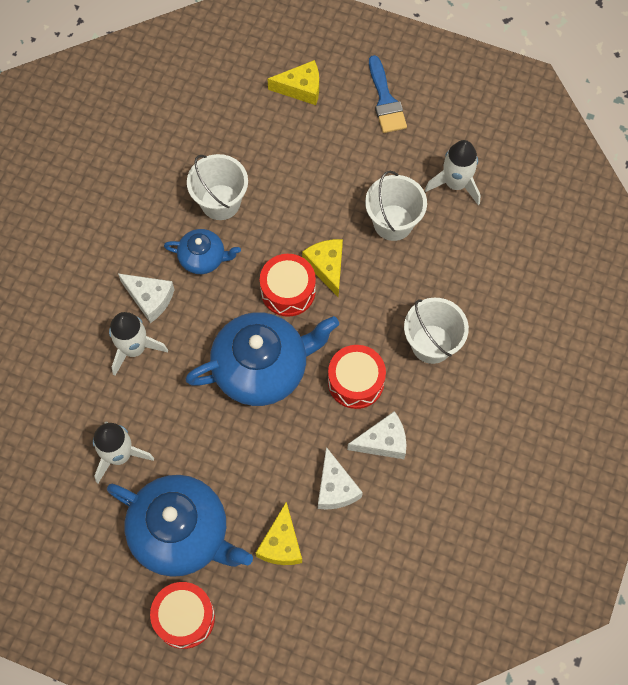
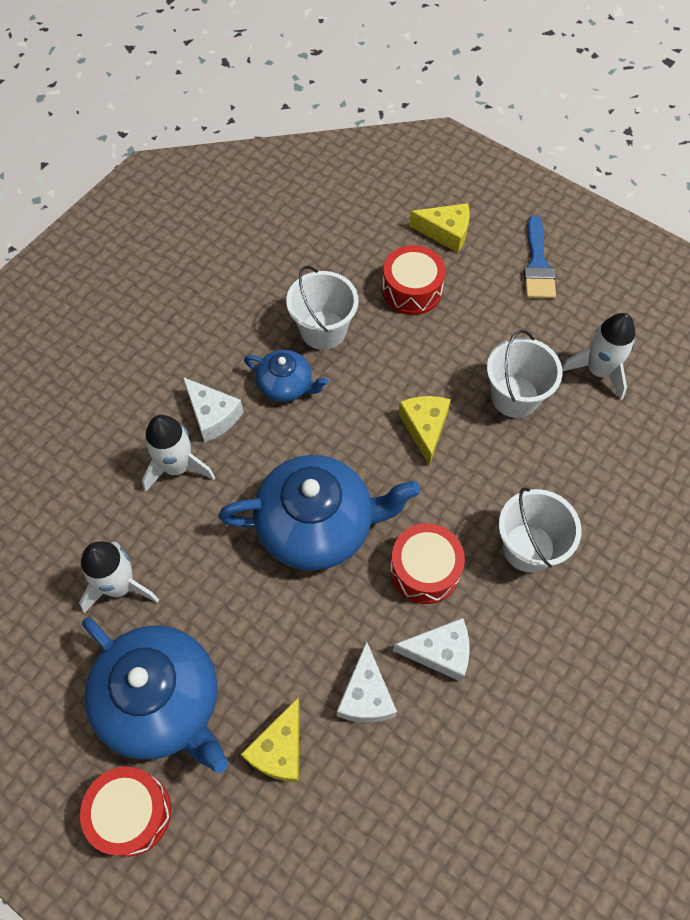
camera: 15 degrees right, 5 degrees down
(288, 291) = (372, 444): red drum -> red drum (412, 290)

